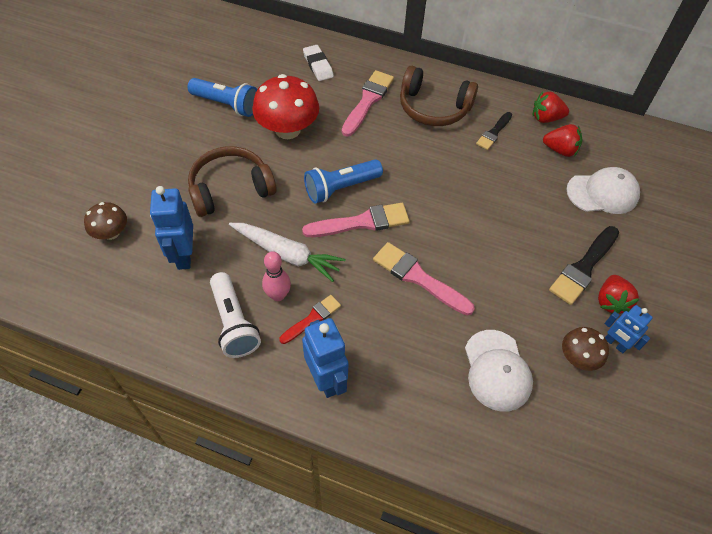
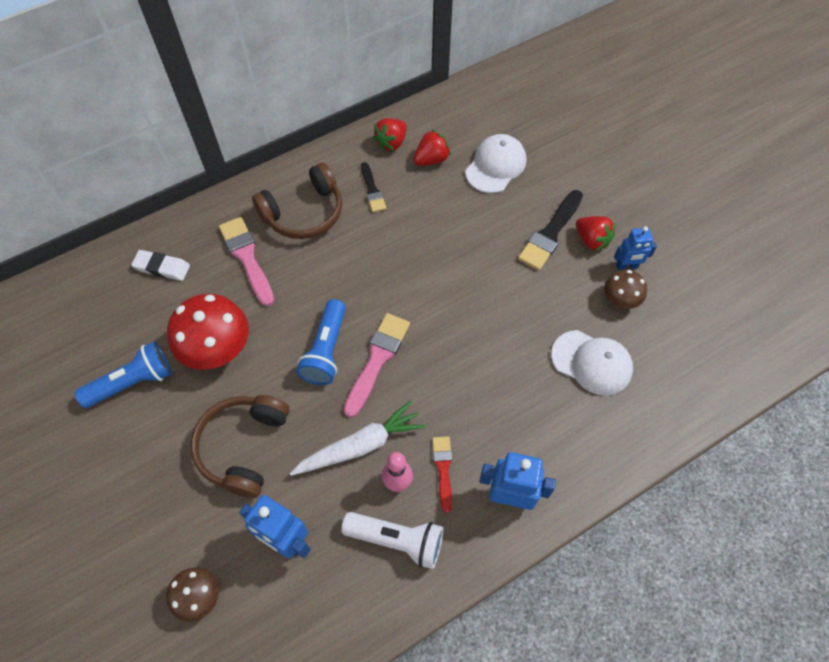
camera: 50 degrees left, 5 degrees up
(418, 277) = (468, 356): pink brush -> none
(583, 268) = (550, 233): black brush -> black brush turned 45 degrees clockwise

